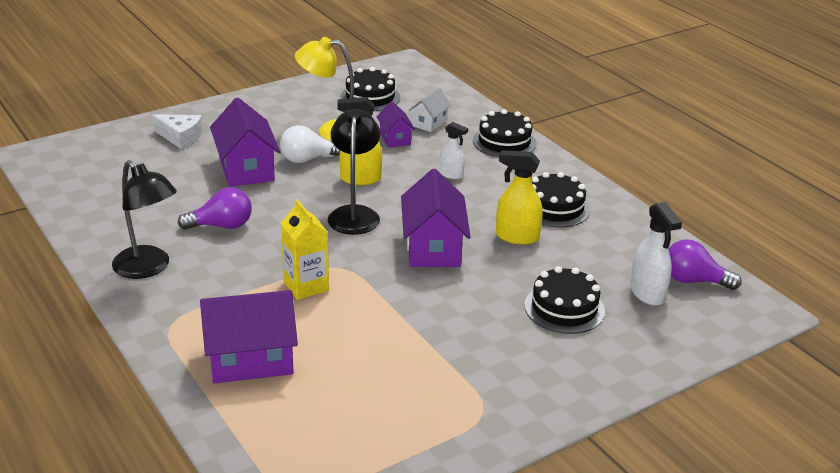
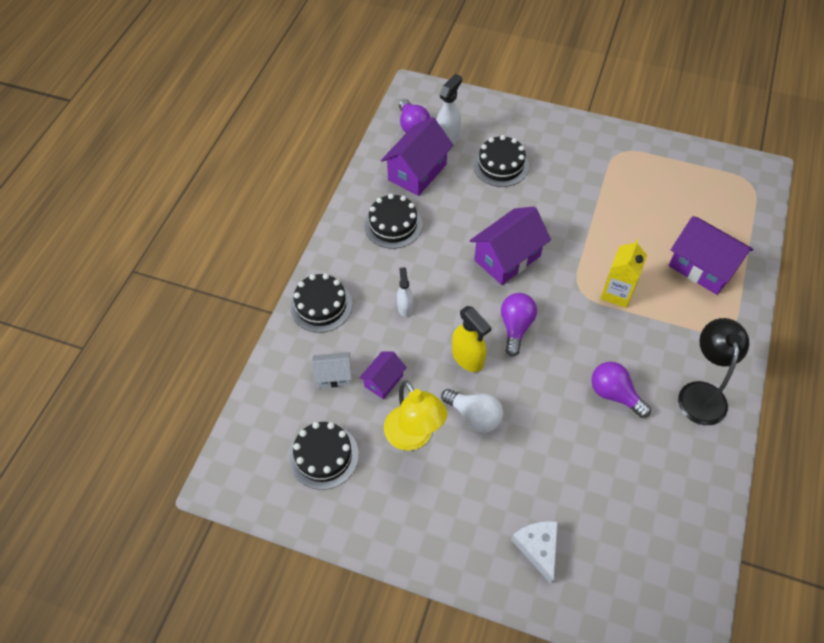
camera: 125 degrees left, 25 degrees up
(246, 169) = (532, 447): purple house -> purple house (417, 172)
(354, 214) = (516, 327): black lamp -> purple light bulb
(516, 237) = (450, 224): yellow spray bottle -> none

